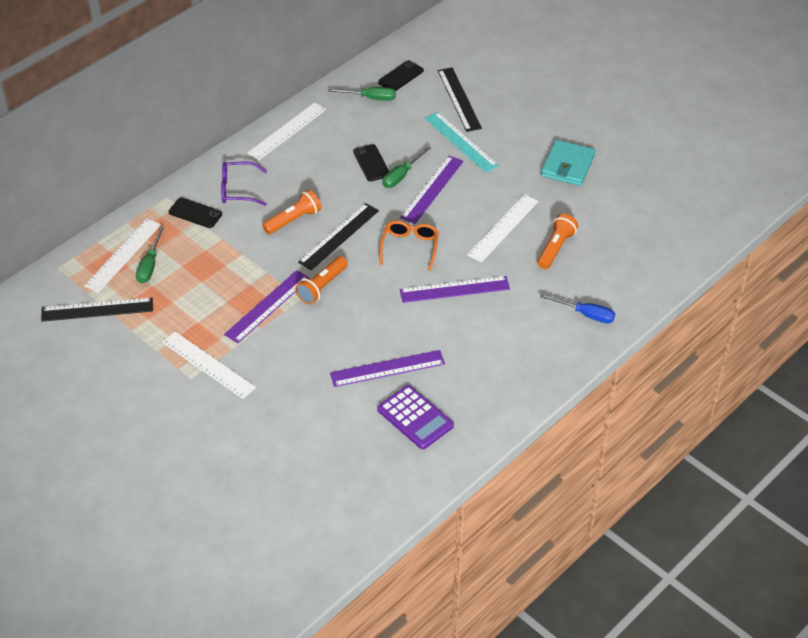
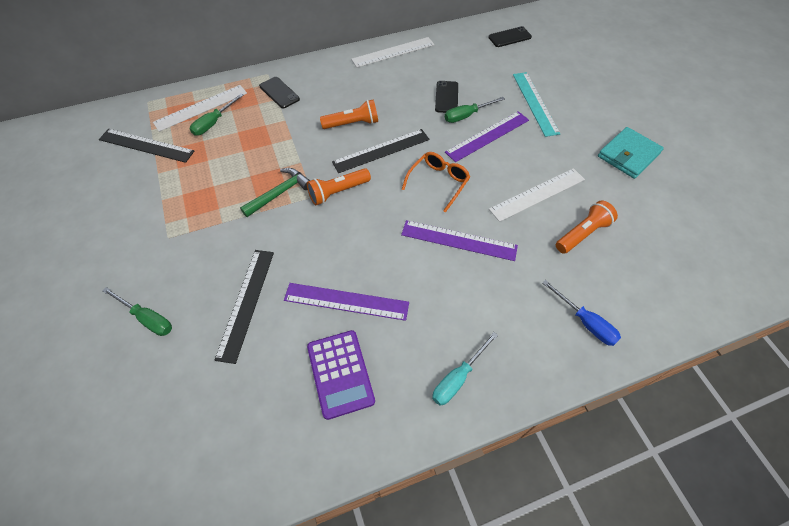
camera: 25 degrees right, 10 degrees up
(208, 365) = (191, 230): white ruler -> none
(237, 189) = (324, 85): purple glasses -> none
(268, 306) = (280, 193): purple ruler -> green hammer
(370, 98) = (475, 46): green screwdriver -> green screwdriver (147, 318)
(459, 99) = (550, 68): black ruler -> black ruler (246, 303)
(507, 387) = (458, 378): none -> turquoise screwdriver

